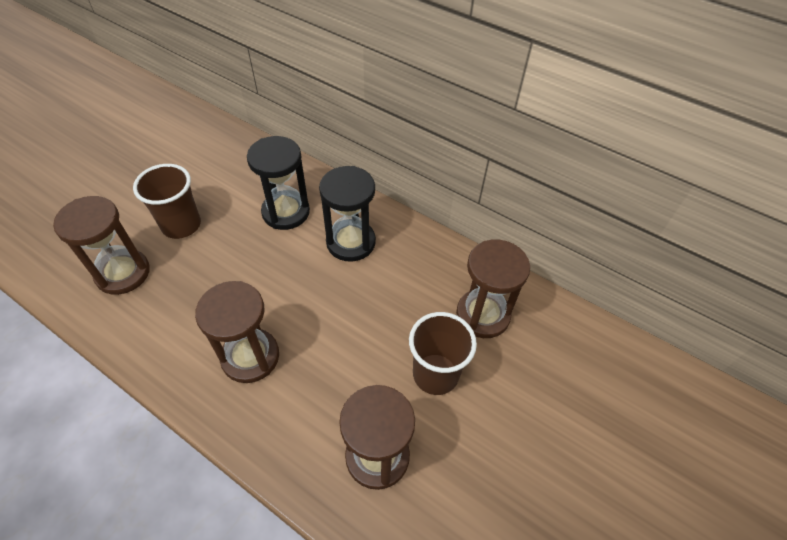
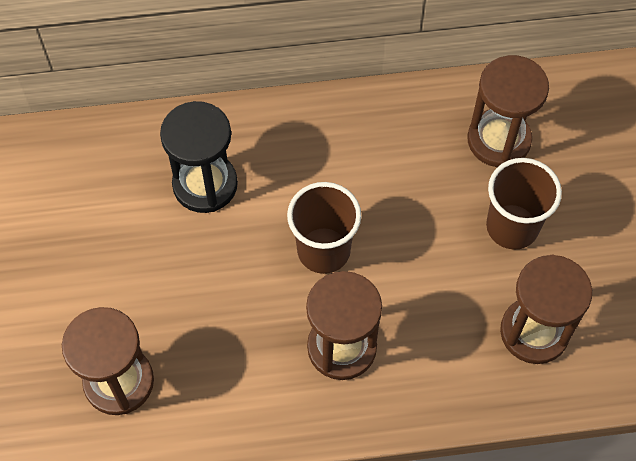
camera: 40 degrees left, 10 degrees up
(181, 225) = (113, 286): brown cup -> brown cup (323, 250)
(351, 242) = (307, 164): black hourglass -> none

